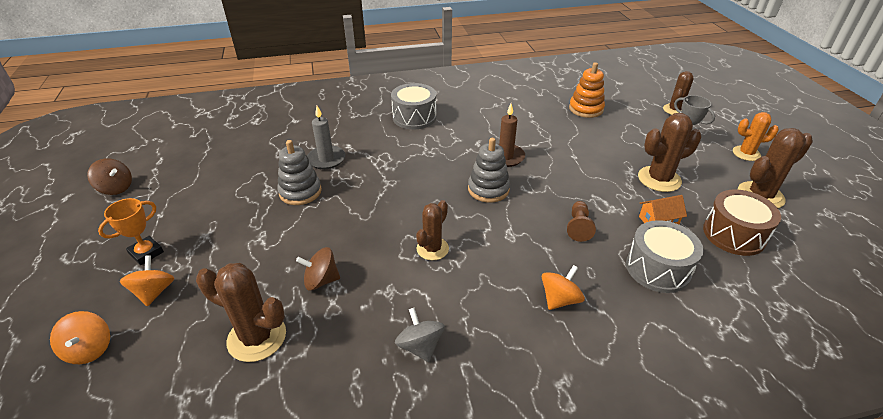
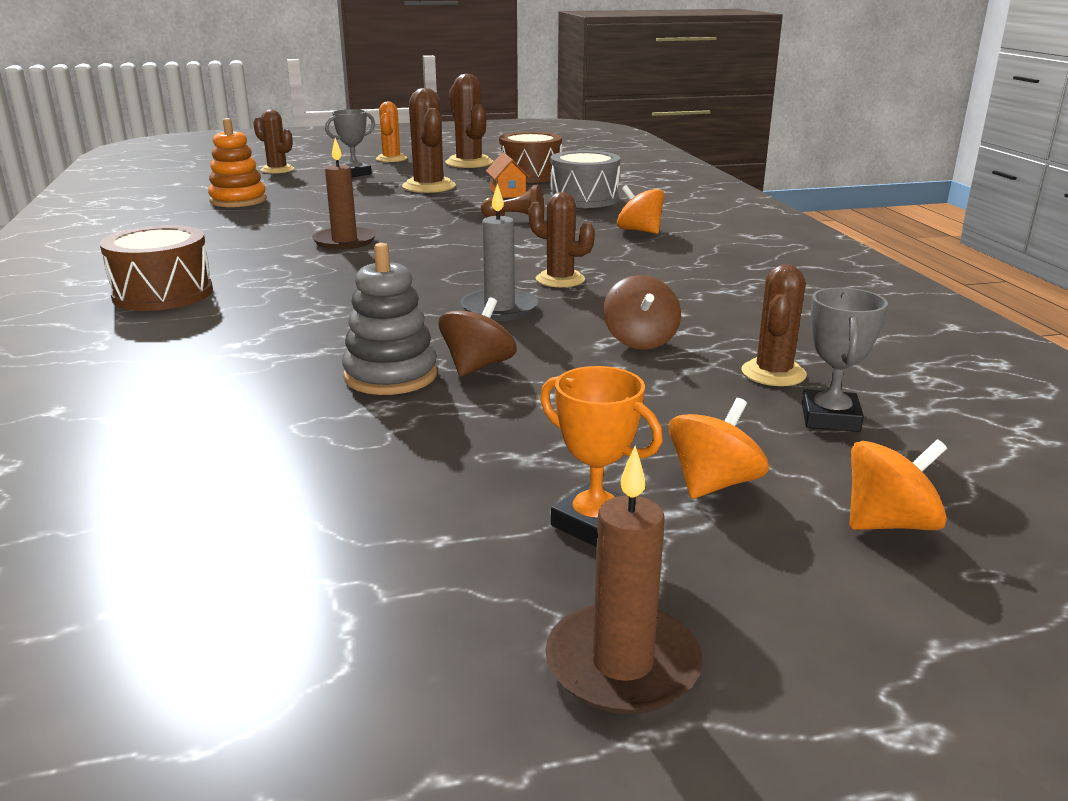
camera: 90 degrees left, 15 degrees down
(68, 256) = (622, 664): none -> brown candle
(116, 188) = (268, 671): brown spinning top -> brown spinning top (478, 366)
(154, 292) = (713, 484): orange spinning top -> orange spinning top turned 135 degrees clockwise
(192, 352) = (830, 418): none -> grey trophy
(257, 337) = (773, 373): brown cactus -> brown cactus, size x0.66
(326, 159) = (276, 360): grey candle -> grey candle (499, 309)
(414, 117) = (163, 294): grey drum -> brown drum
(420, 346) = (736, 284): grey spinning top -> none
(488, 189) = (426, 251): grey stacking toy -> none

